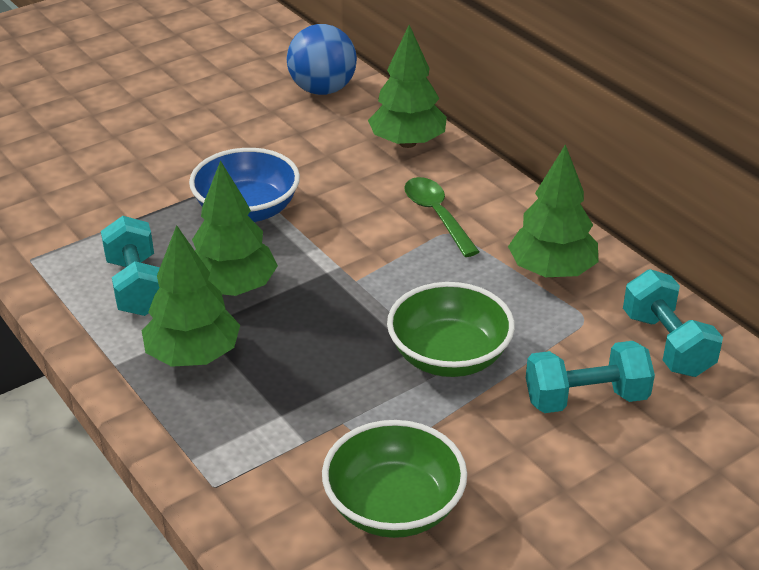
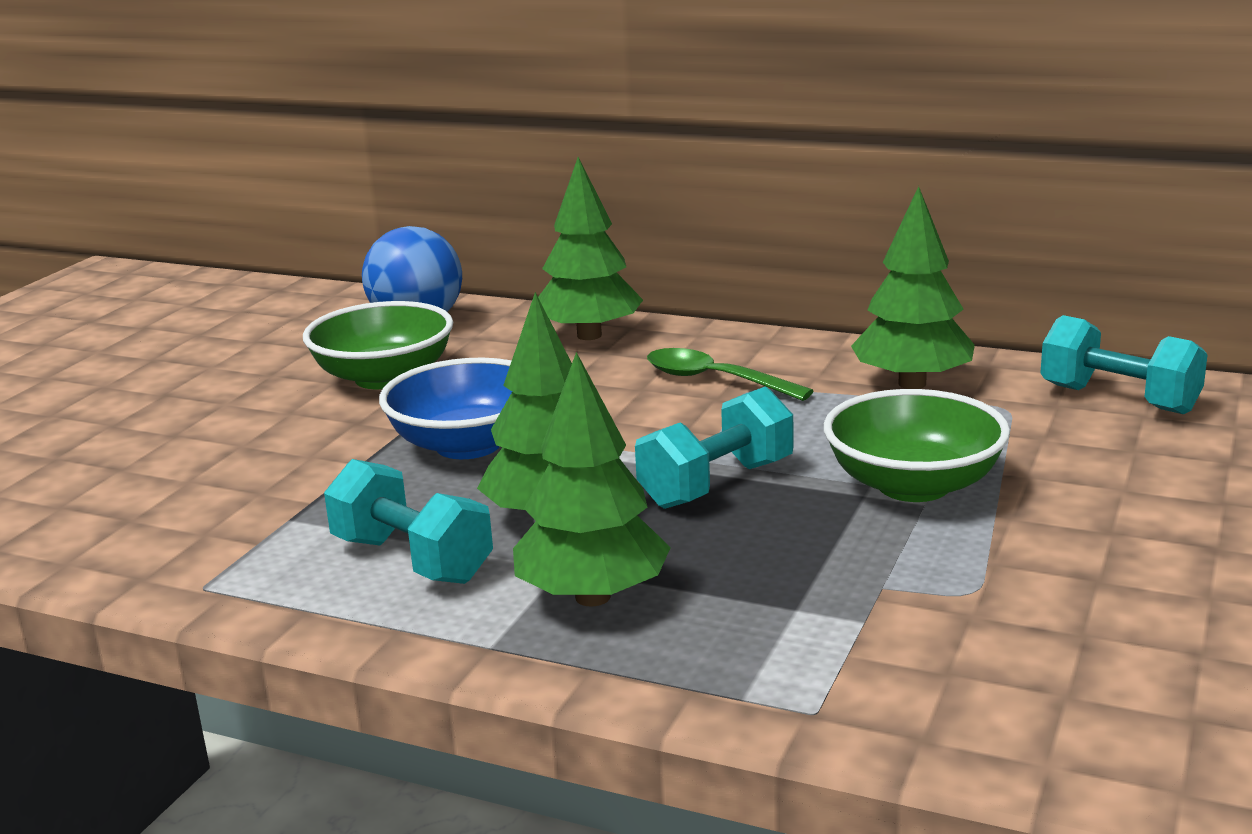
camera: 30 degrees left, 15 degrees down
(394, 506) = (1065, 637): green bowl -> green bowl (384, 377)
(586, 398) = (1113, 467): turquoise dumbbell -> turquoise dumbbell (716, 484)

